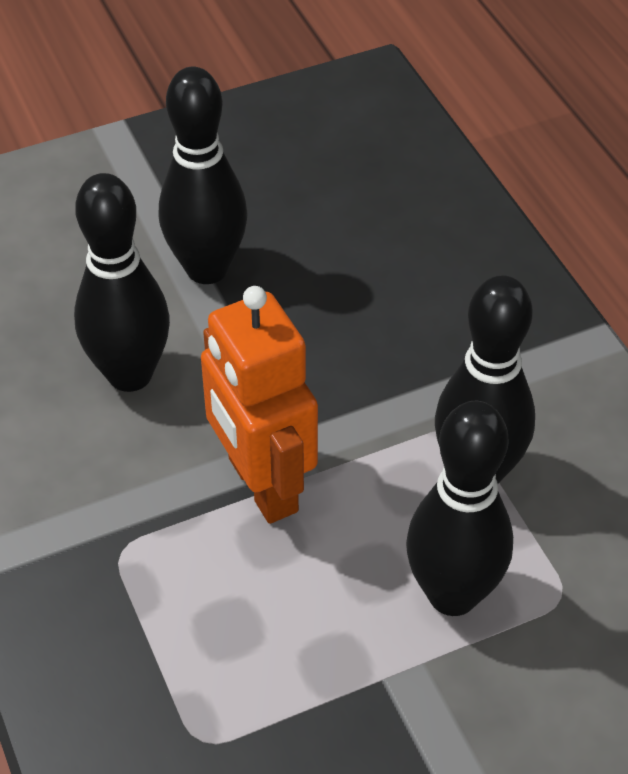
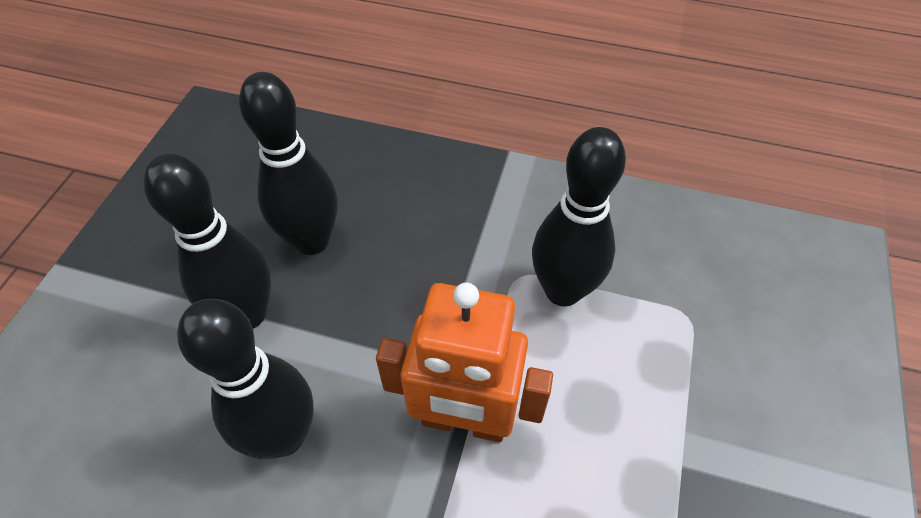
camera: 50 degrees left, 5 degrees up
(452, 594) = (644, 373): black bowling pin -> black bowling pin (312, 241)

